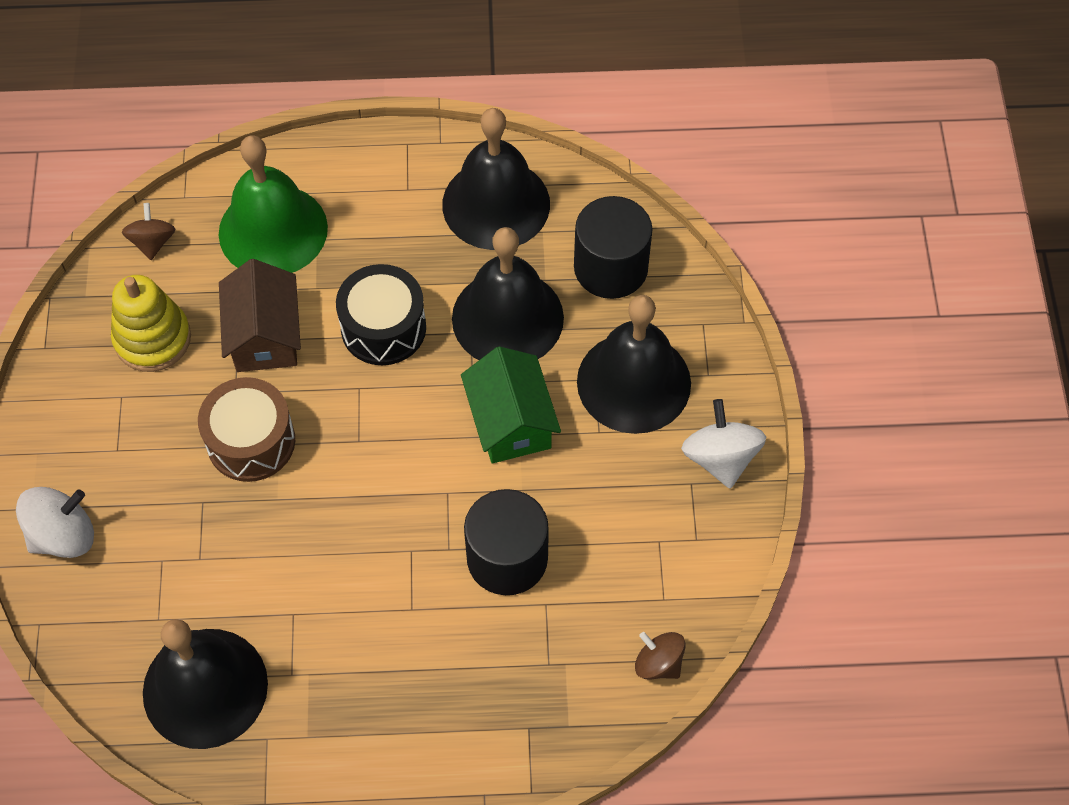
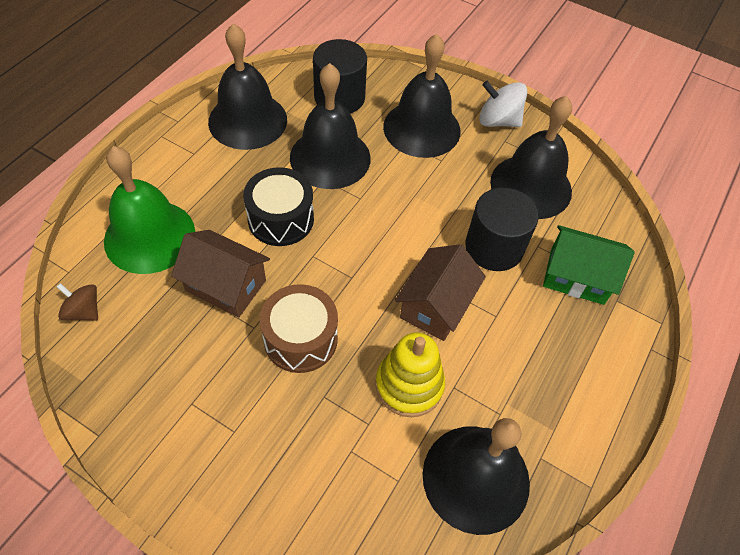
camera: 60 degrees left, 5 degrees down
(63, 535) = (276, 513): white spinning top -> none
(152, 338) = (163, 355): yellow stacking toy -> yellow stacking toy (409, 385)
(381, 542) = (436, 305): none -> brown house
(510, 422) = (402, 195): green house -> green house (576, 276)
(636, 550) = (531, 186): none -> black bell
(658, 663) = (609, 216): brown spinning top -> none

